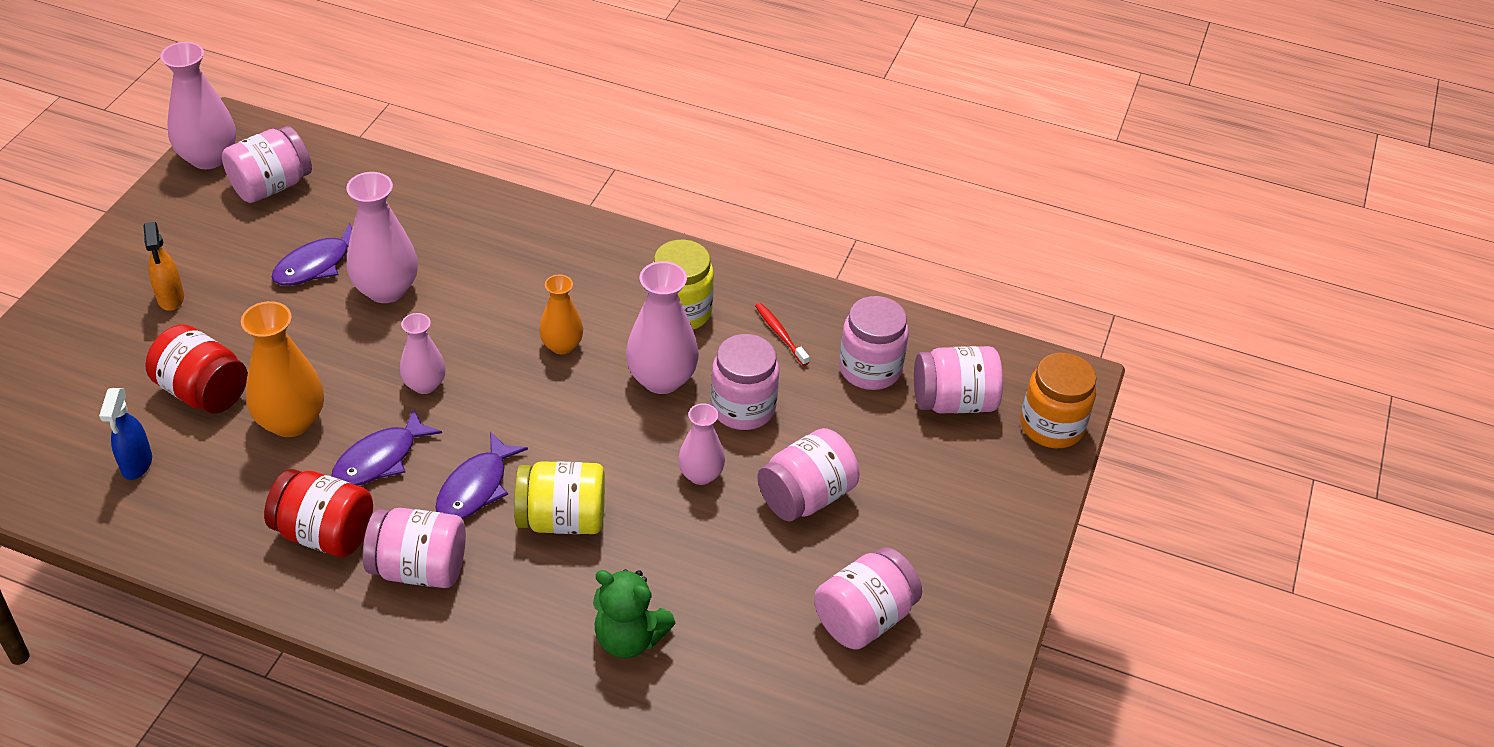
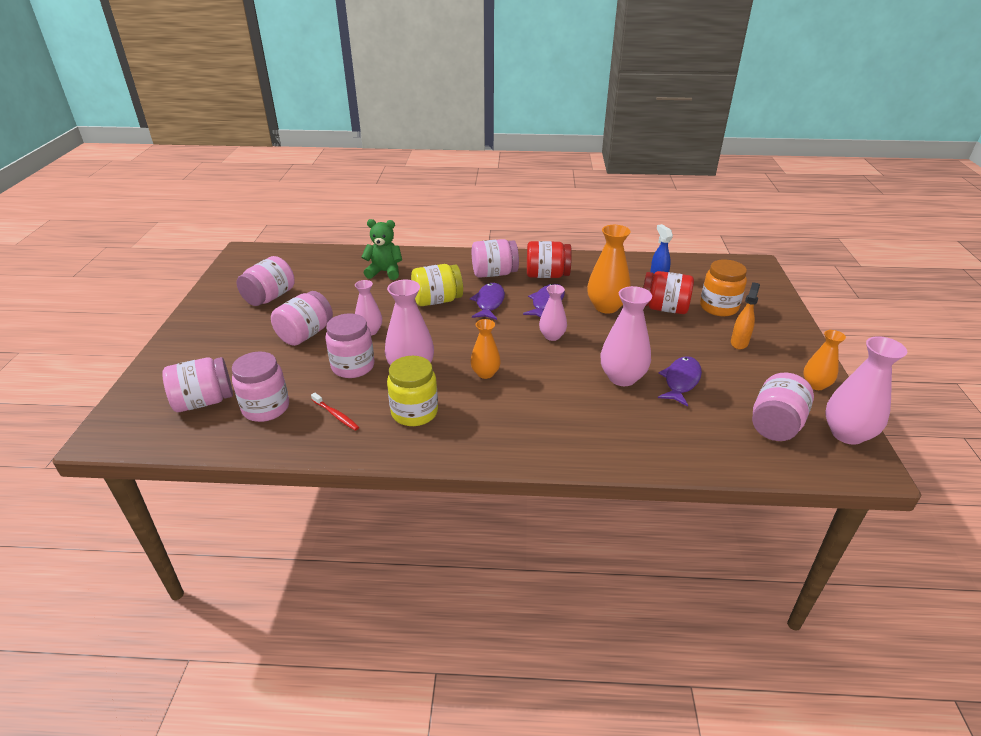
camera: 165 degrees right, 10 degrees down
(159, 216) = (815, 385): none -> orange vase
(171, 299) = (739, 343): orange spray bottle -> orange spray bottle turned 60 degrees clockwise
(1051, 426) = (132, 402): orange jar -> orange jar (718, 307)

